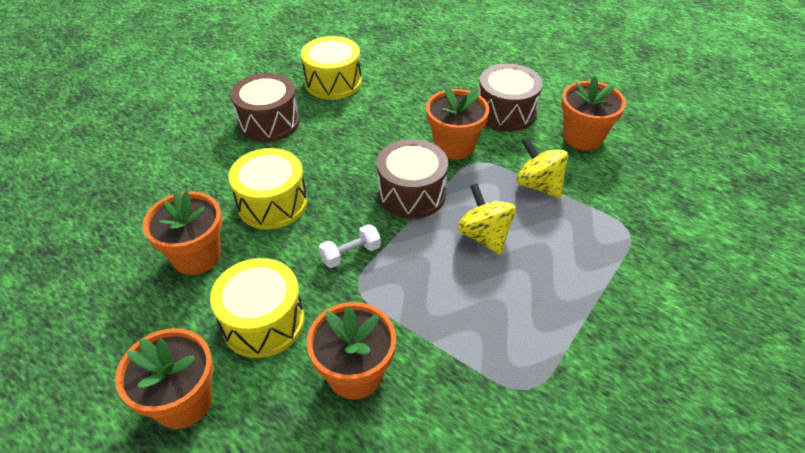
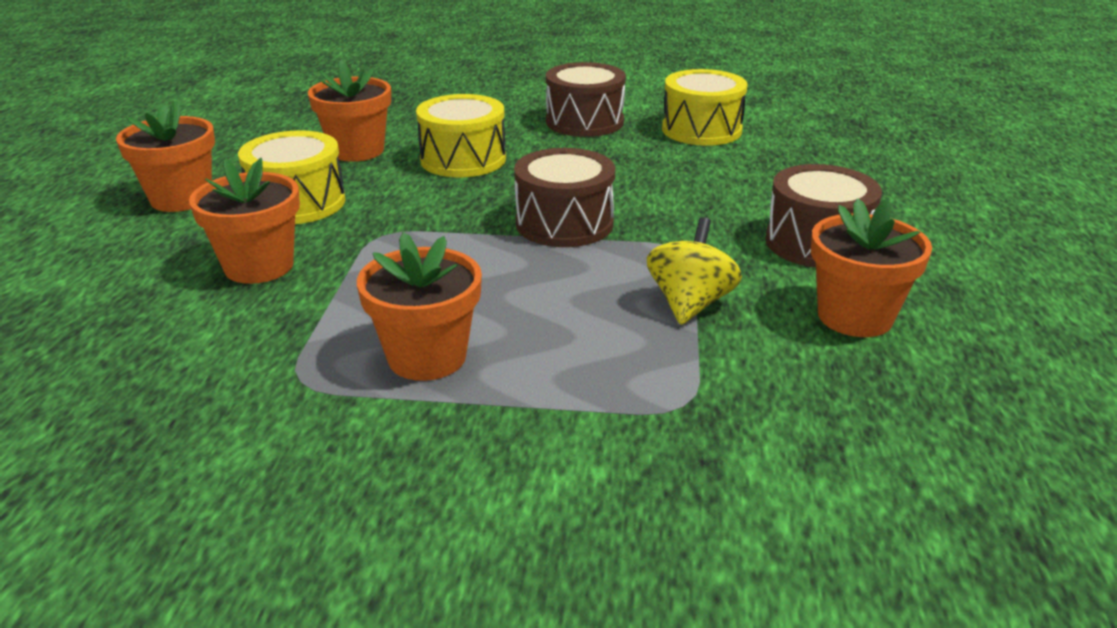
camera: 60 degrees right, 15 degrees down
(351, 254) = (428, 217): white dumbbell -> none
(454, 146) = (689, 226): orange flower pot -> orange flower pot (427, 357)
(484, 236) = (541, 288): yellow spinning top -> none

